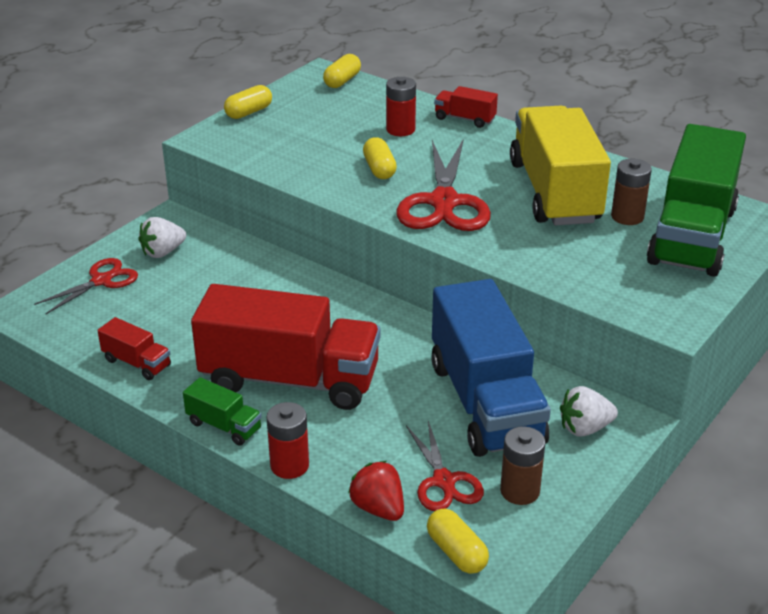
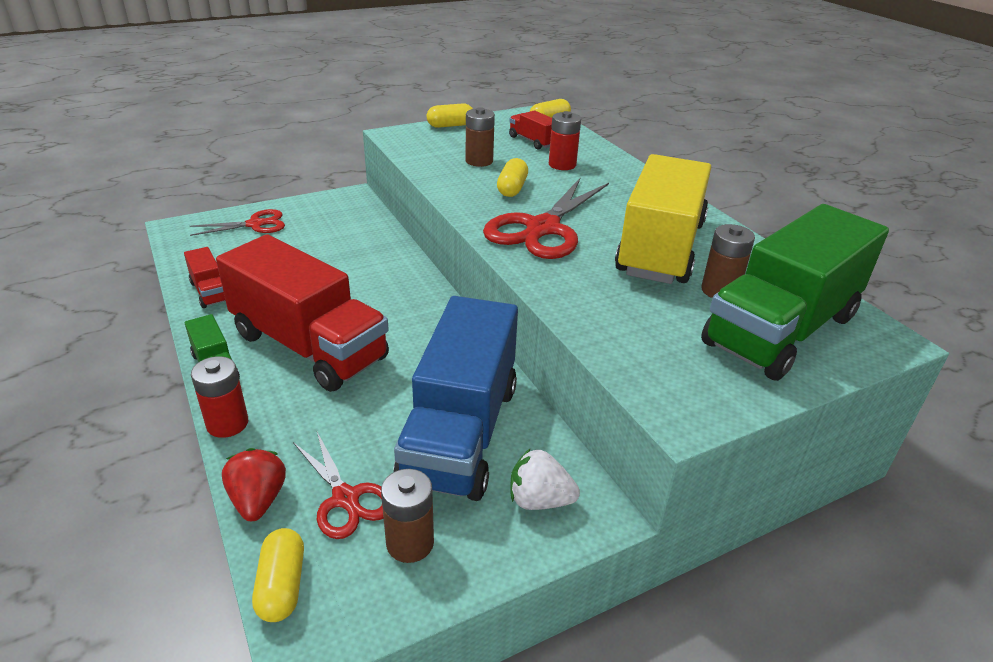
camera: 25 degrees right, 0 degrees up
(163, 252) = (320, 217): white strawberry -> none
(319, 147) = (479, 161): none -> brown battery
(444, 481) = (346, 498): red scissors -> red scissors turned 45 degrees counterclockwise
(465, 119) = (628, 170): red truck -> red truck (533, 141)

